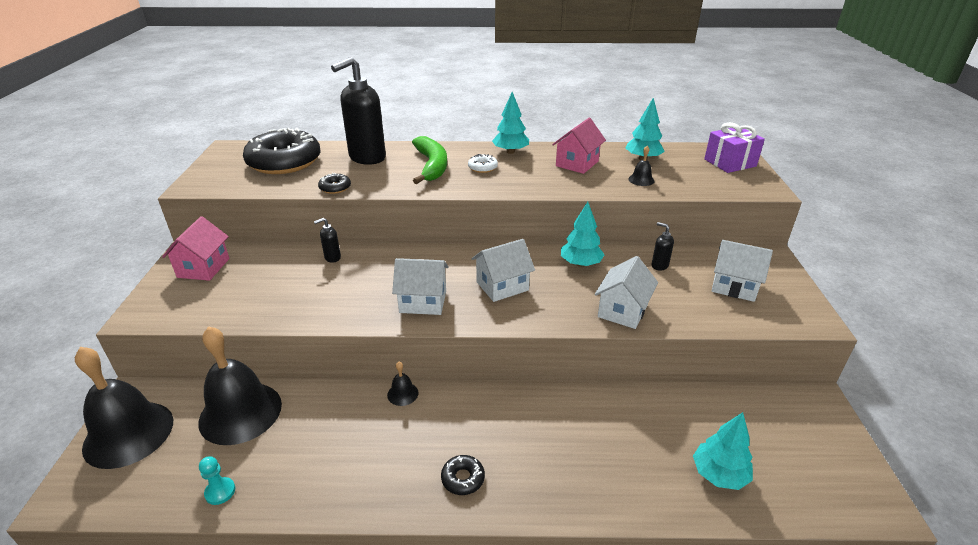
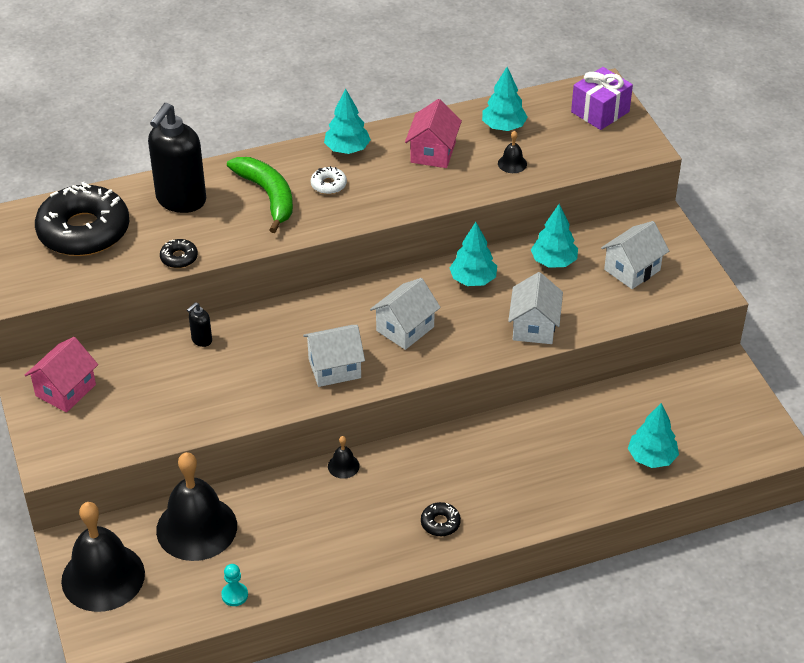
camera: 20 degrees left, 10 degrees up
(203, 268) = (65, 390): pink house -> pink house turned 45 degrees clockwise
(659, 265) = (553, 262): black soap dispenser -> turquoise tree
(734, 286) = (632, 270): white house -> white house turned 45 degrees counterclockwise

